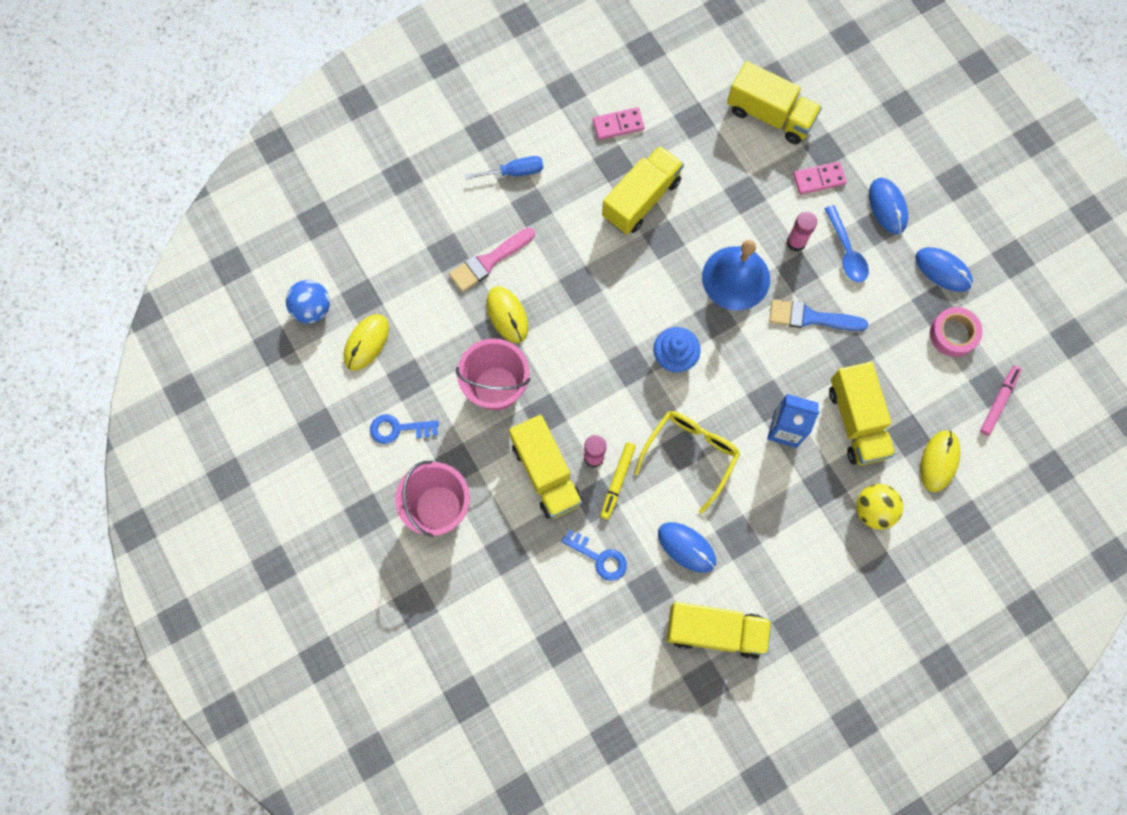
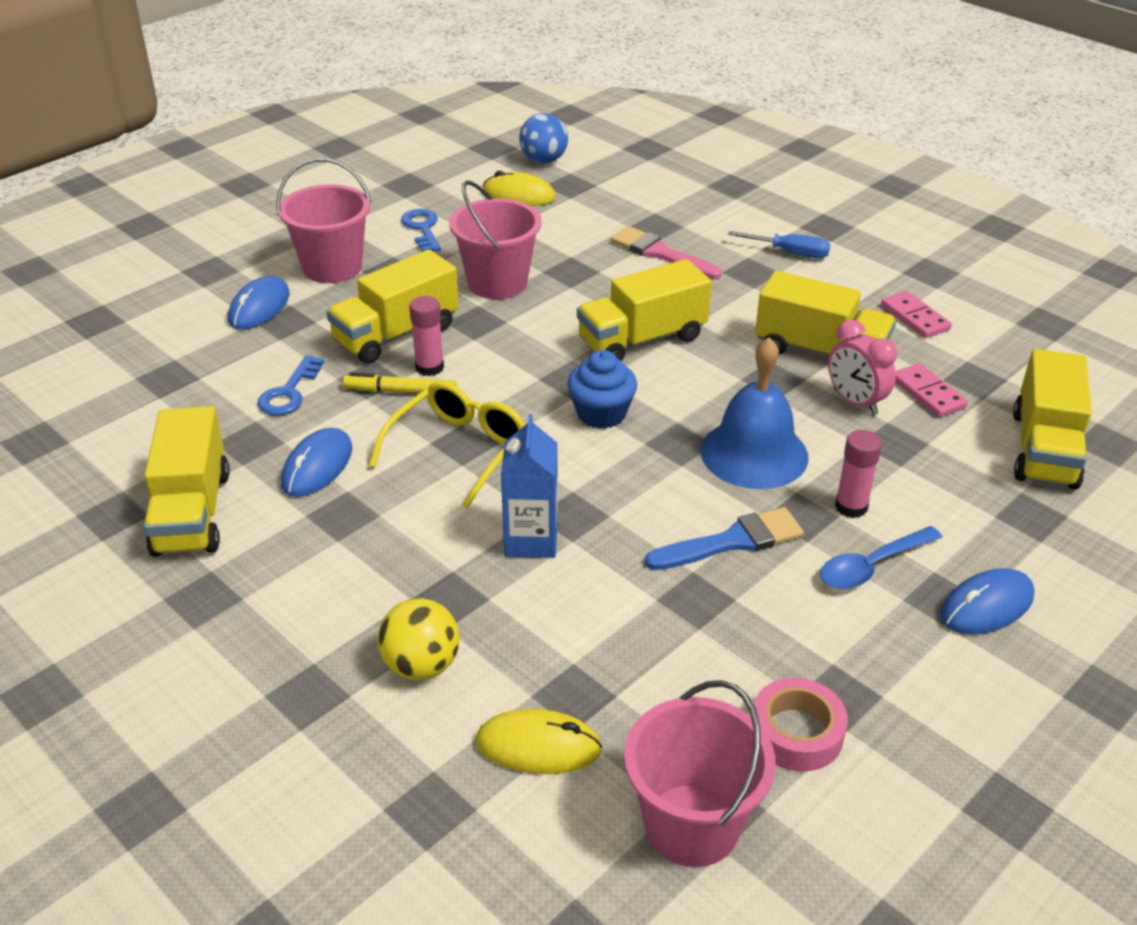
camera: 75 degrees right, 35 degrees down
(507, 315) = (597, 276): yellow mouse -> none
(514, 172) = (789, 253): blue screwdriver -> blue screwdriver turned 45 degrees counterclockwise
(690, 455) = (459, 450): yellow glasses -> yellow glasses turned 75 degrees counterclockwise
(700, 200) = (855, 402): none -> pink clock
(811, 317) = (732, 541): blue brush -> blue brush turned 75 degrees clockwise
(819, 179) = (976, 516): pink domino -> pink domino (927, 393)
(856, 421) = (574, 622): yellow truck -> yellow truck (642, 339)
(943, 270) = (914, 700): blue mouse -> blue mouse (259, 307)
(998, 401) = (692, 825): pink marker -> pink bucket

